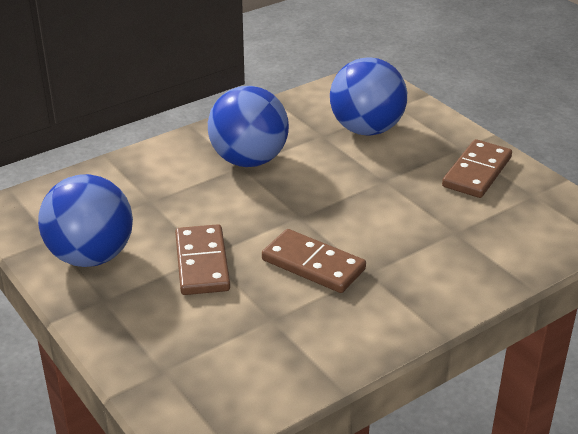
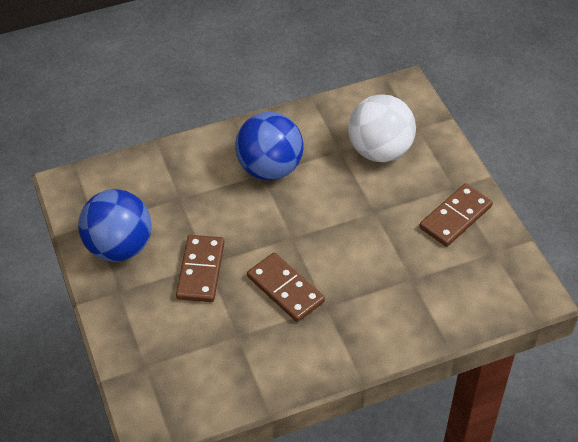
camera: 15 degrees right, 15 degrees up
(366, 129) = (380, 151): blue ball -> white ball

